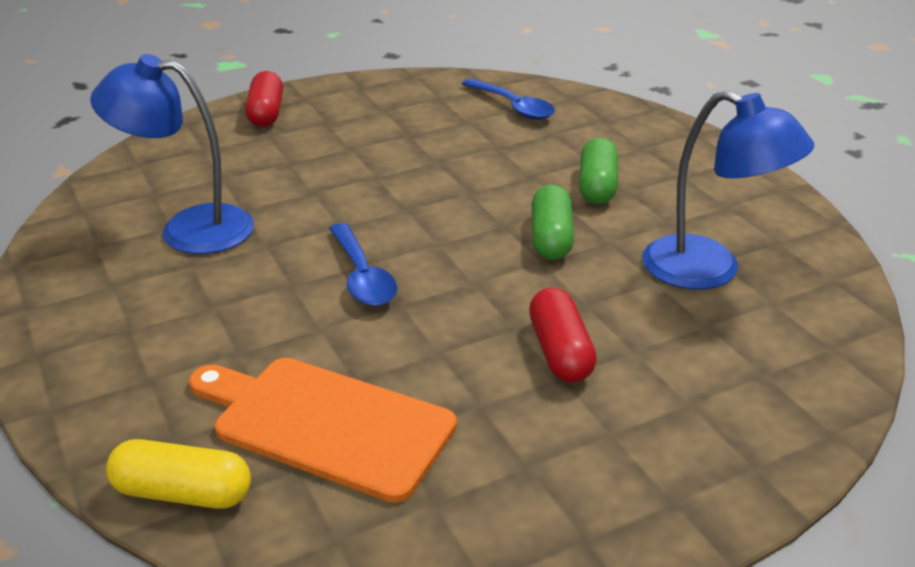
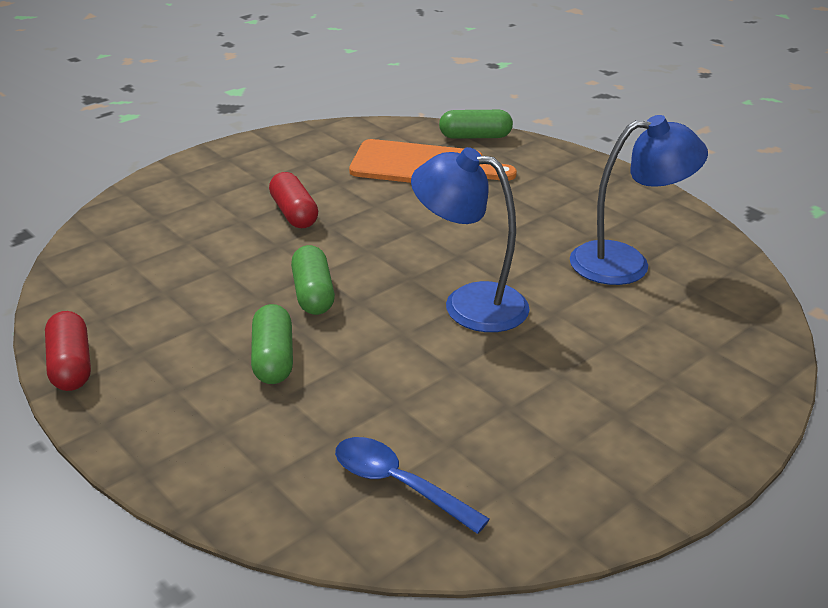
camera: 165 degrees right, 0 degrees up
(183, 493) = (475, 137): yellow capsule -> green capsule
(266, 113) = (706, 417): red capsule -> red capsule (70, 365)
(362, 276) = (455, 243): blue spoon -> none
(709, 270) = (174, 282): blue lamp -> blue lamp (469, 304)

